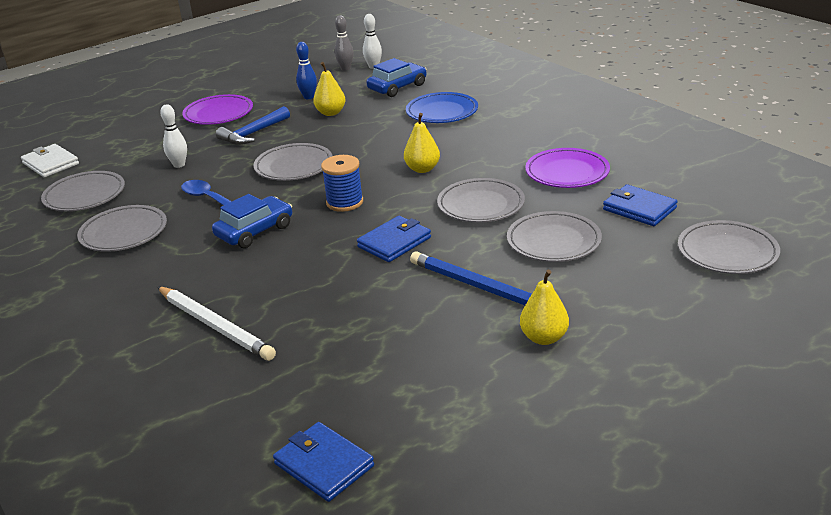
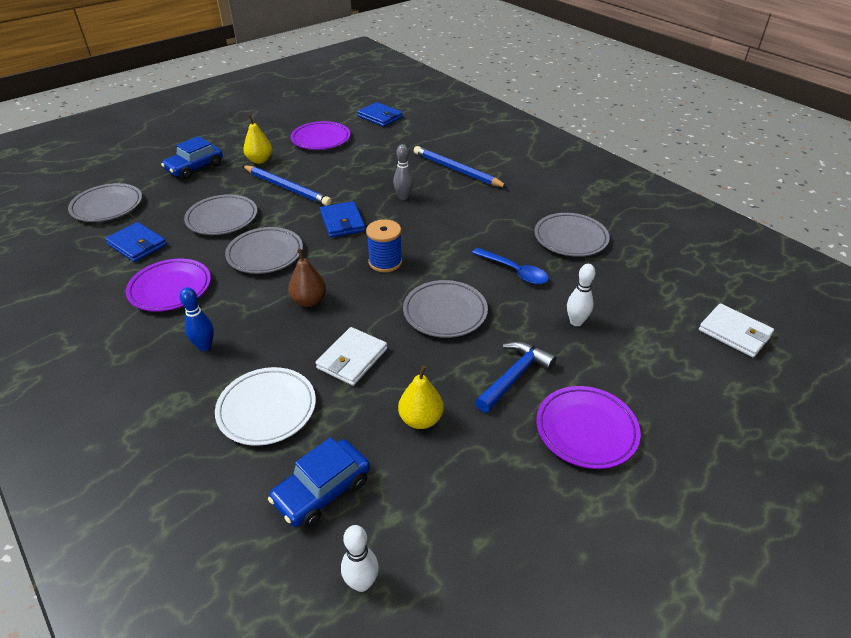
camera: 175 degrees right, 10 degrees up
(85, 196) = (645, 282): grey plate -> none
(215, 326) = (457, 170): white pencil -> blue pencil
(254, 231) = (457, 236): blue car -> blue car (195, 168)
(308, 97) = (463, 470): blue bowling pin -> blue bowling pin (205, 346)
(345, 68) = (415, 581): grey bowling pin -> grey bowling pin (403, 197)
(380, 137) = (352, 358): none -> white wallet
(394, 242) = (342, 222): blue wallet -> blue wallet turned 60 degrees counterclockwise
(422, 169) = (309, 301): yellow pear -> brown pear
(442, 112) = (267, 409): blue plate -> white plate
(445, 392) = (321, 139): none -> purple plate

